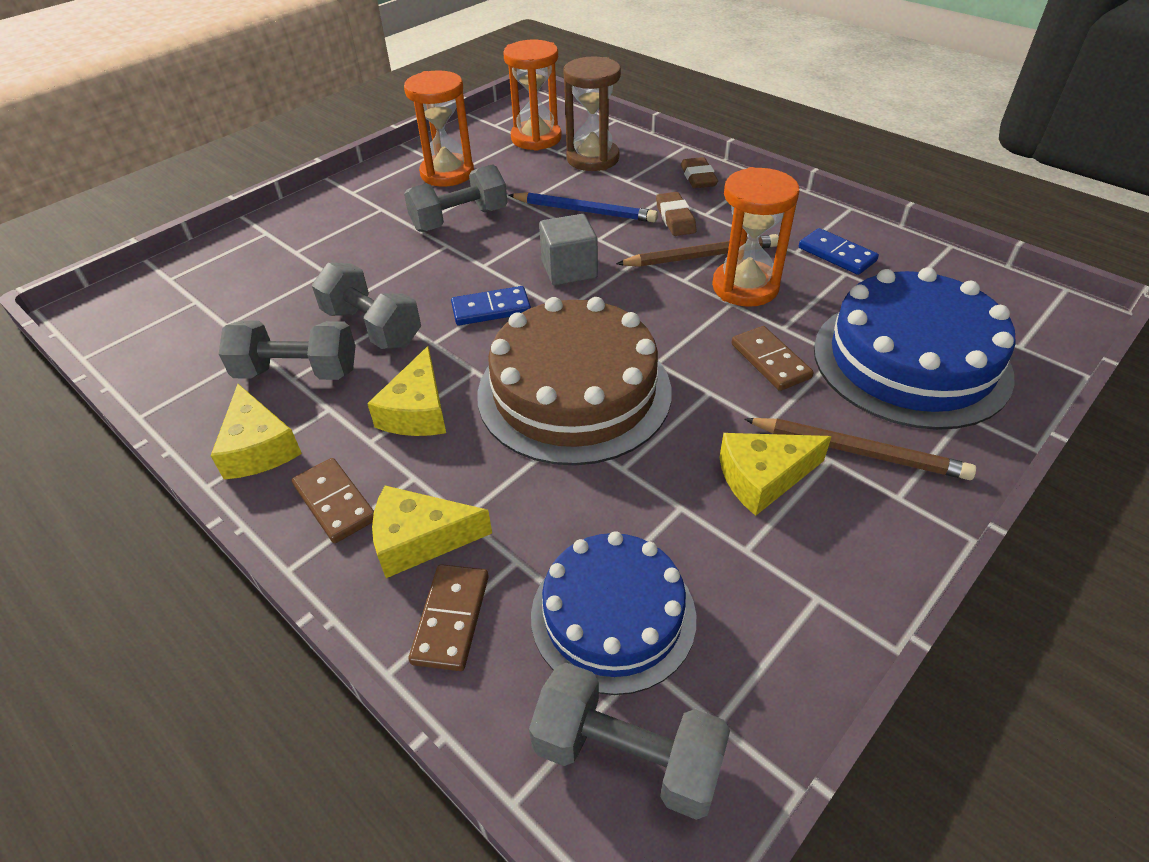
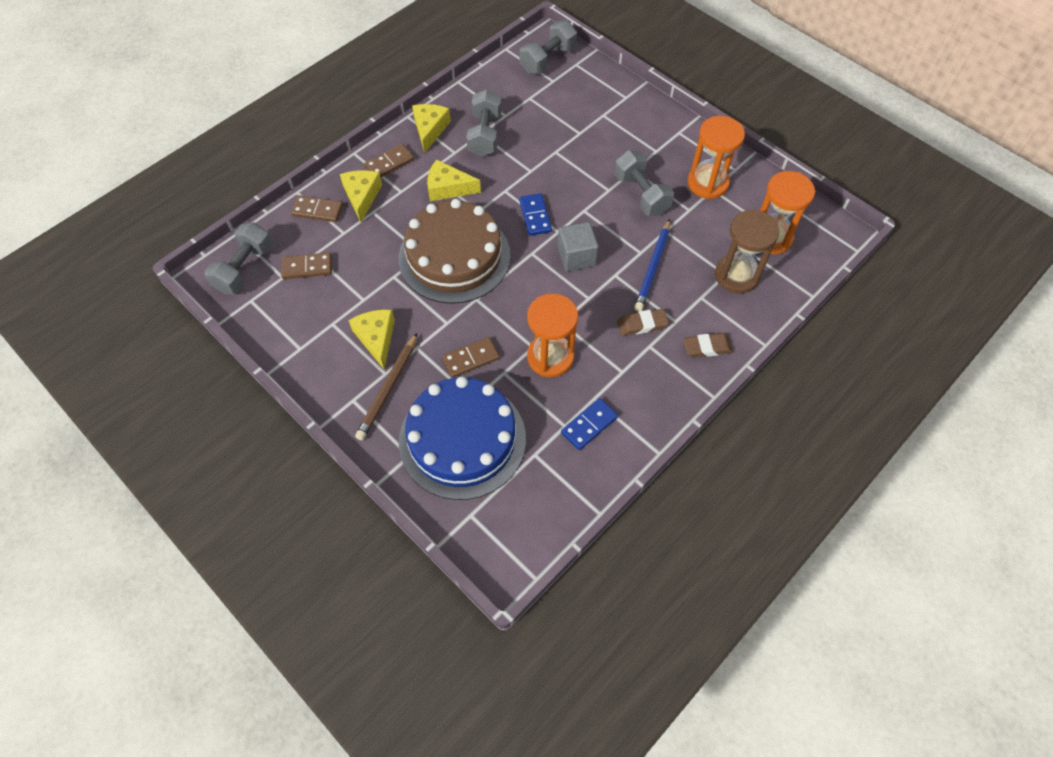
camera: 90 degrees right, 15 degrees up
(258, 447) = (430, 129): yellow cheese -> yellow cheese turned 120 degrees clockwise
(372, 327) = (521, 161): grey dumbbell -> grey dumbbell (547, 60)
(613, 615) = (307, 267): blue cake -> brown domino
(701, 256) = (590, 335): brown pencil -> none

